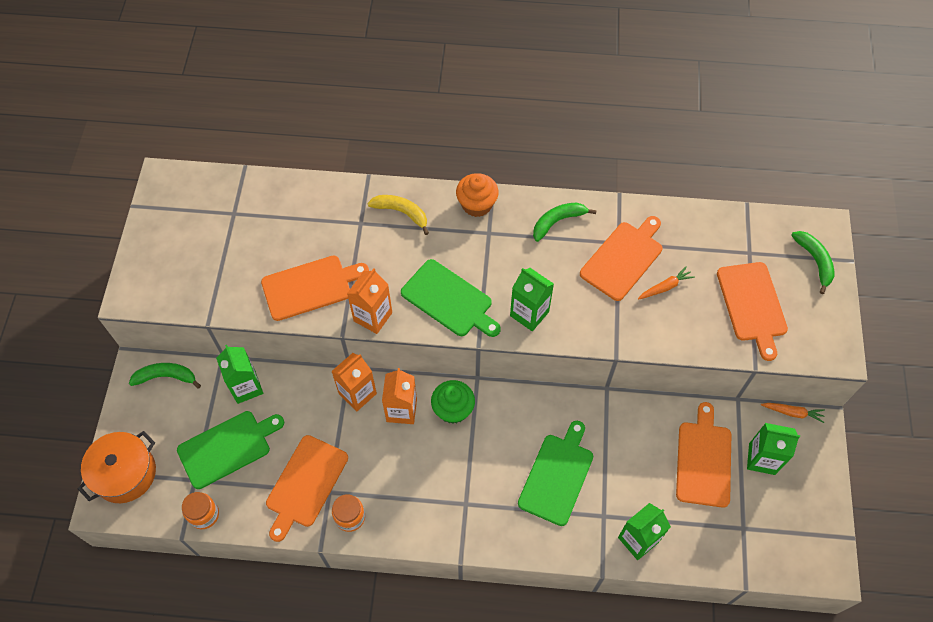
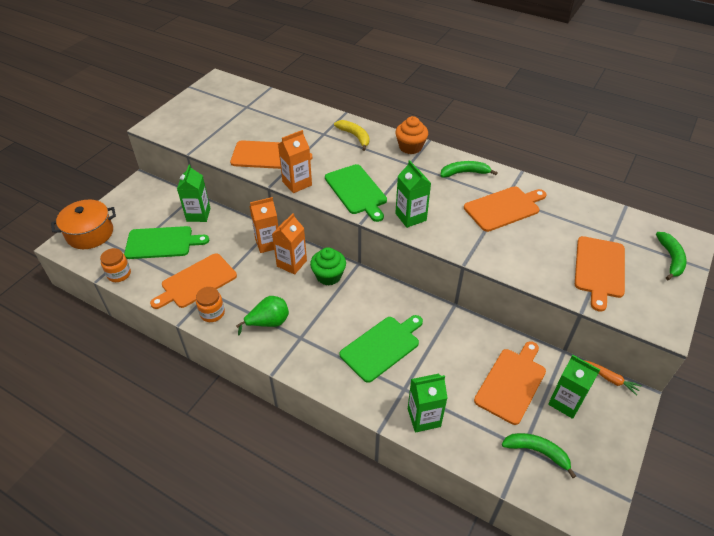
camera: 25 degrees right, 15 degrees down
(166, 377) = (154, 192): green banana -> green banana (537, 451)
(420, 500) = (268, 322): none -> green pear
(665, 287) = (528, 235): orange carrot -> none

